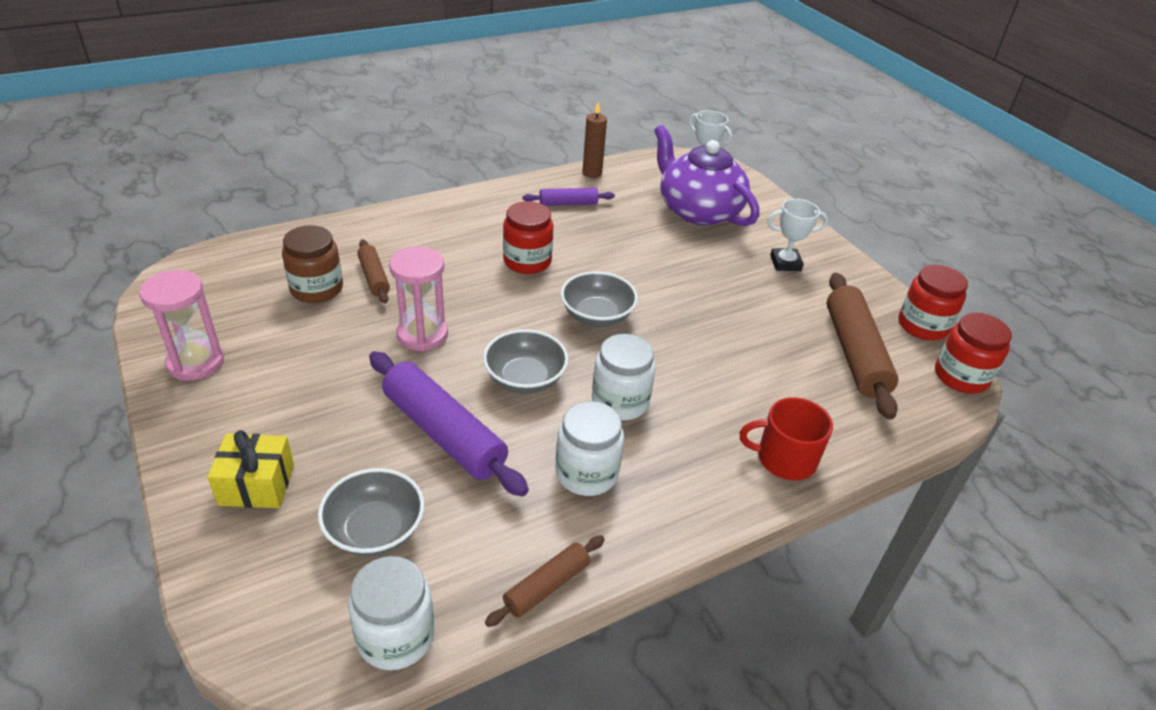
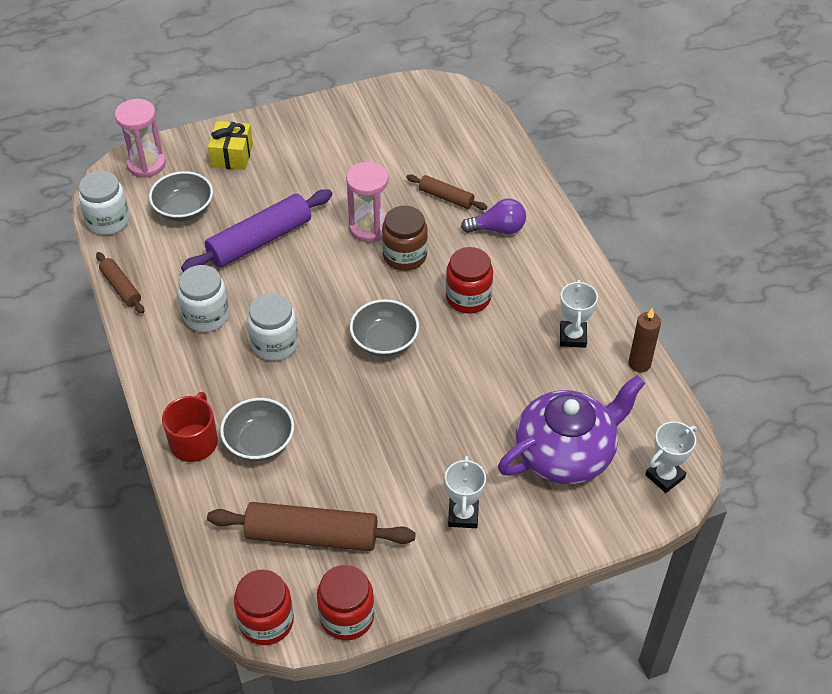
camera: 100 degrees right, 10 degrees up
(195, 363) = (349, 114): pink hourglass -> pink hourglass (146, 164)
(317, 289) = (431, 166): brown jar -> brown jar (404, 256)
(374, 277) = (446, 197): brown rolling pin -> brown rolling pin turned 45 degrees clockwise
(426, 243) = (498, 229): none -> purple light bulb
(525, 378) = (310, 287): grey bowl -> grey bowl (259, 442)
(568, 203) = (573, 337): purple rolling pin -> white trophy

